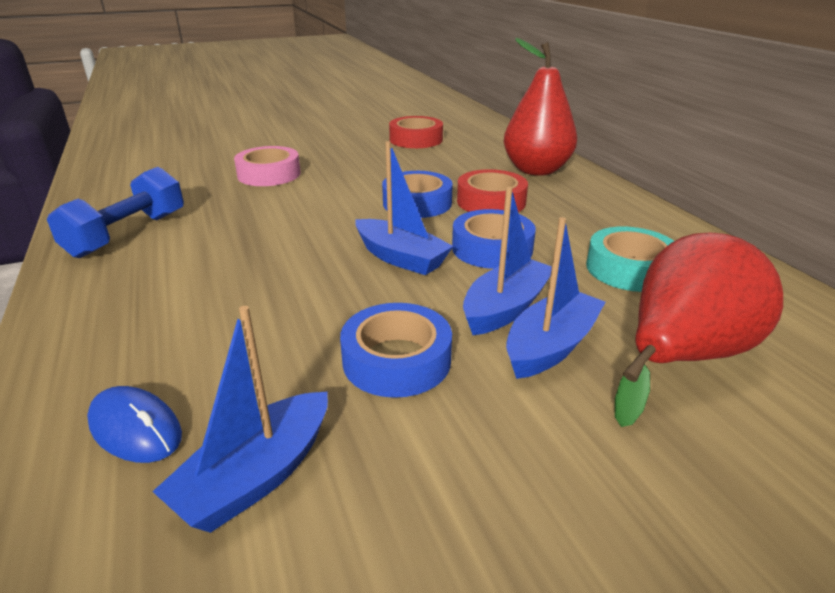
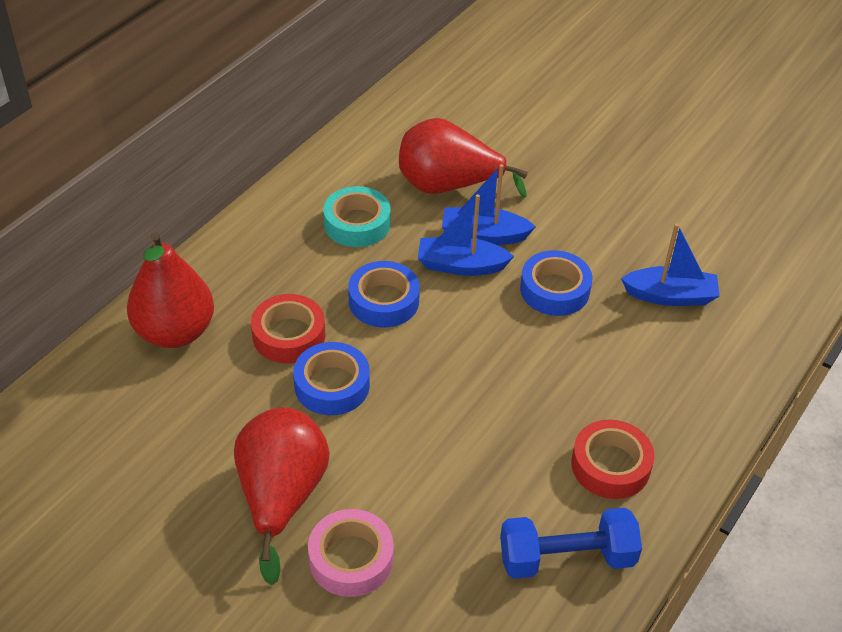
camera: 125 degrees left, 15 degrees up
(135, 428) = (696, 358): blue mouse -> none
(345, 168) = (281, 497): none -> red pear
(400, 258) = (442, 345): blue boat -> none
(416, 139) = (125, 486): red tape -> red tape (610, 465)

